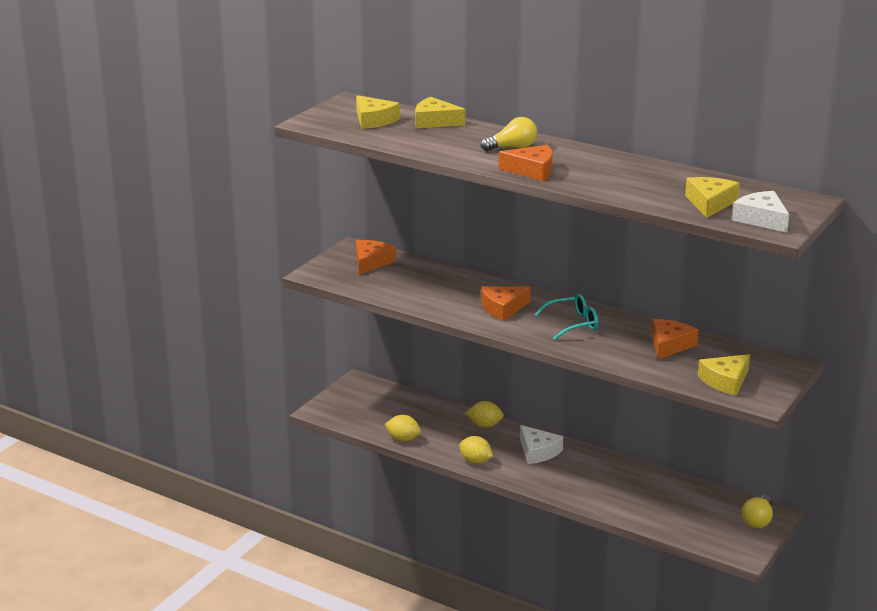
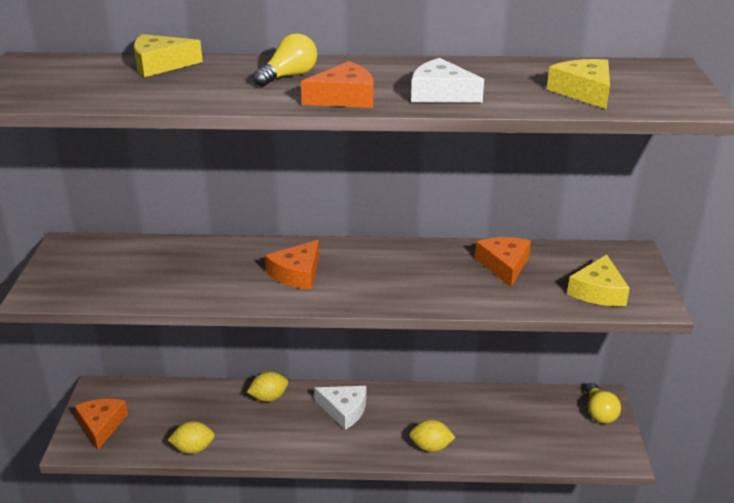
camera: 30 degrees left, 5 degrees up
(371, 262) = (99, 258): orange cheese -> orange cheese (101, 425)
(374, 120) = (79, 78): yellow cheese -> none
(475, 461) = (290, 448): yellow lemon -> yellow lemon (431, 447)
(573, 324) = (387, 270): turquoise glasses -> none
(761, 219) = (659, 97): white cheese -> white cheese (440, 94)

